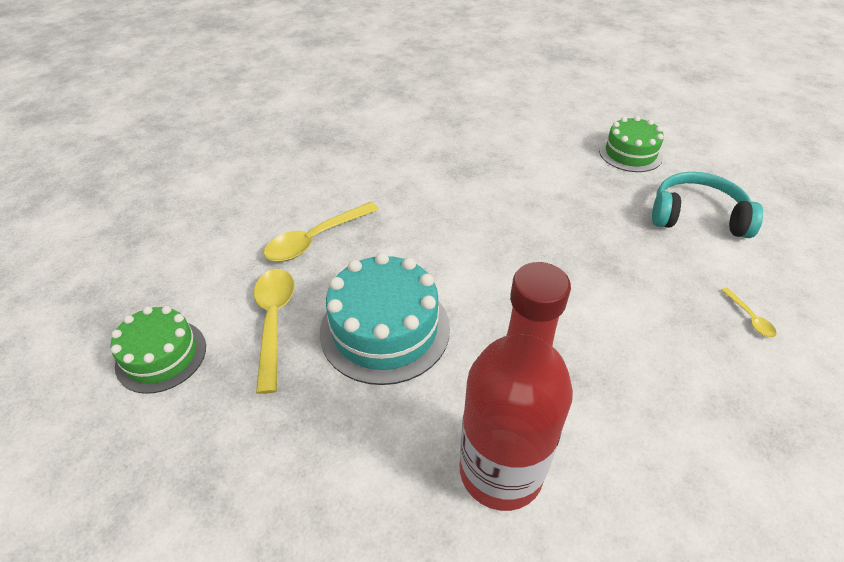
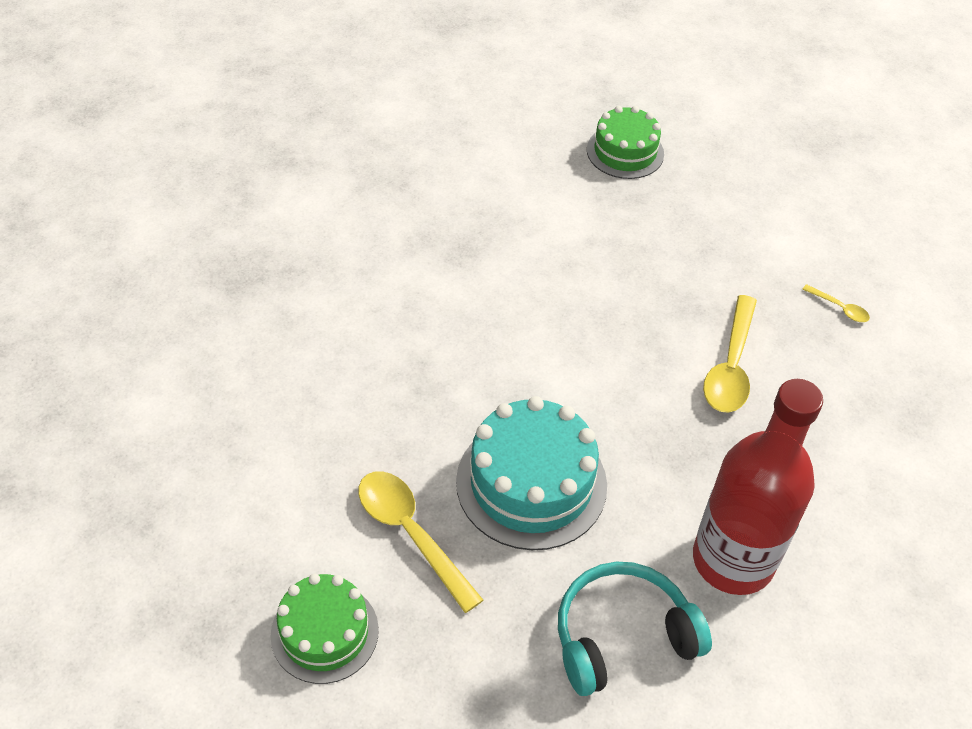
camera: 35 degrees left, 5 degrees up
(316, 239) = (369, 417): yellow spoon -> yellow spoon (730, 366)
(697, 216) = (735, 210): turquoise headphones -> turquoise headphones (622, 636)

